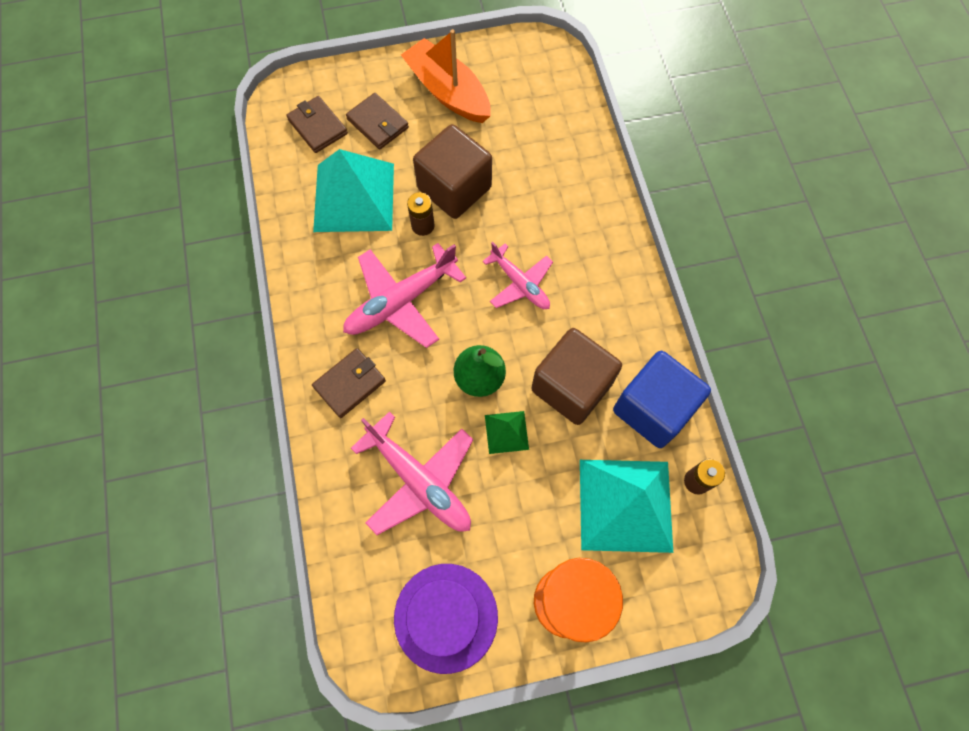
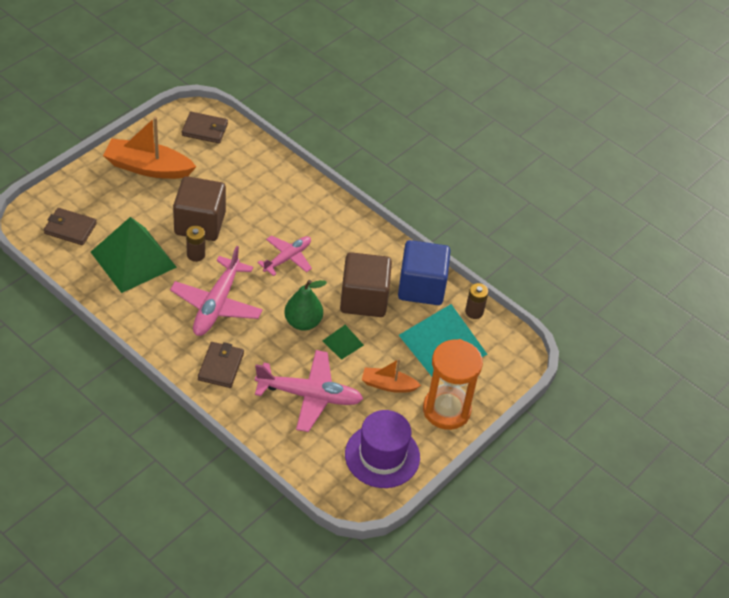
camera: 40 degrees left, 20 degrees down
(354, 197) = (133, 259): turquoise pyramid -> green pyramid
(378, 123) = (113, 208): brown wallet -> brown wallet (205, 130)
(520, 283) = (287, 258): pink plane -> pink plane turned 60 degrees counterclockwise
(520, 522) = (388, 385): none -> orange boat

